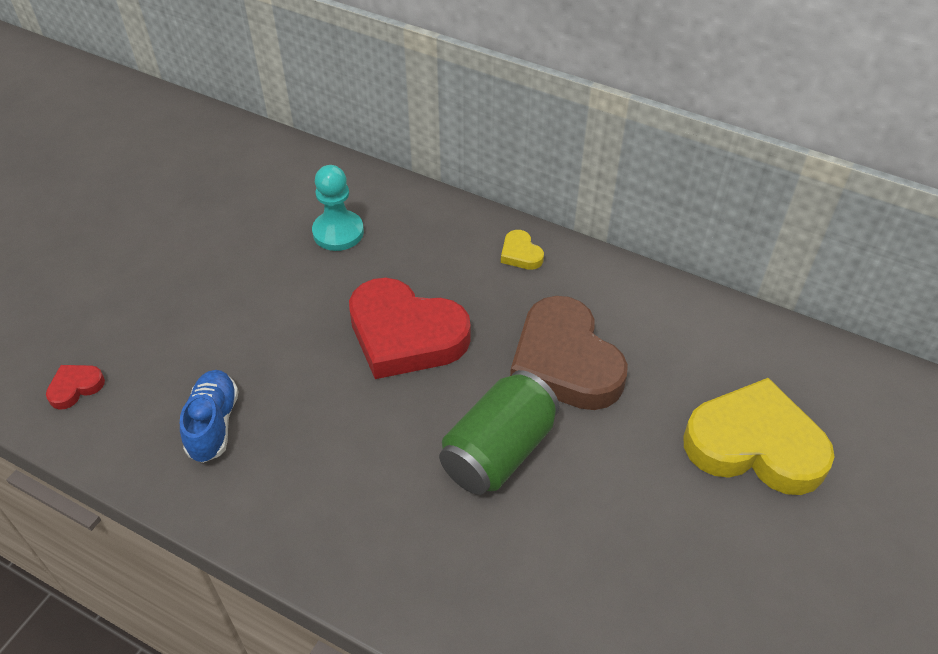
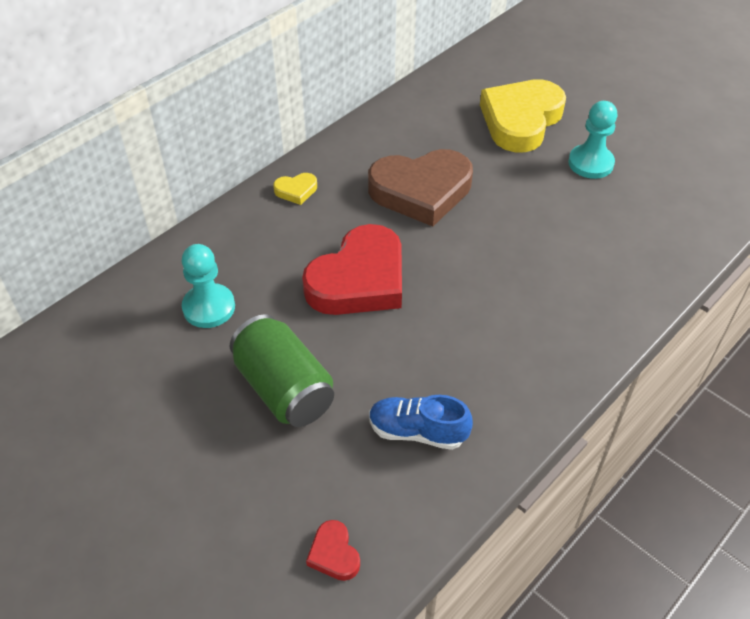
camera: 75 degrees left, 0 degrees up
(498, 451) = (495, 246): green can -> green can (284, 389)
(704, 543) = (590, 163): none -> turquoise pawn

